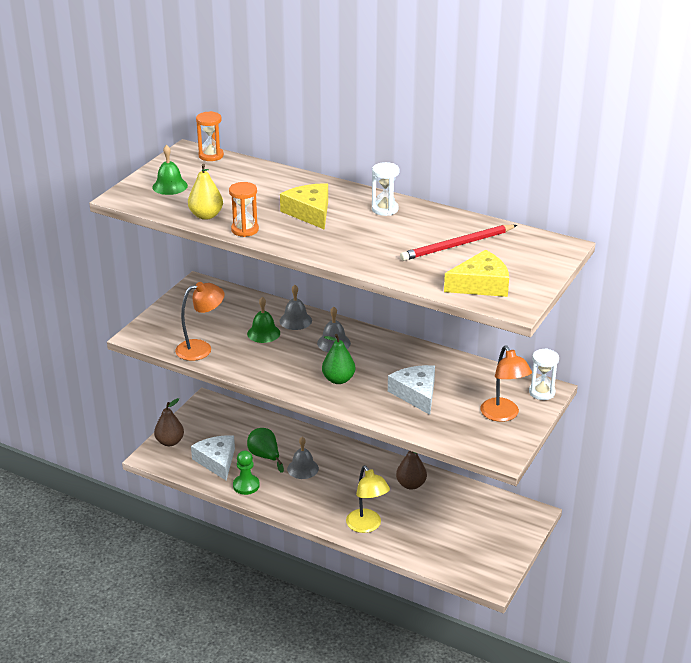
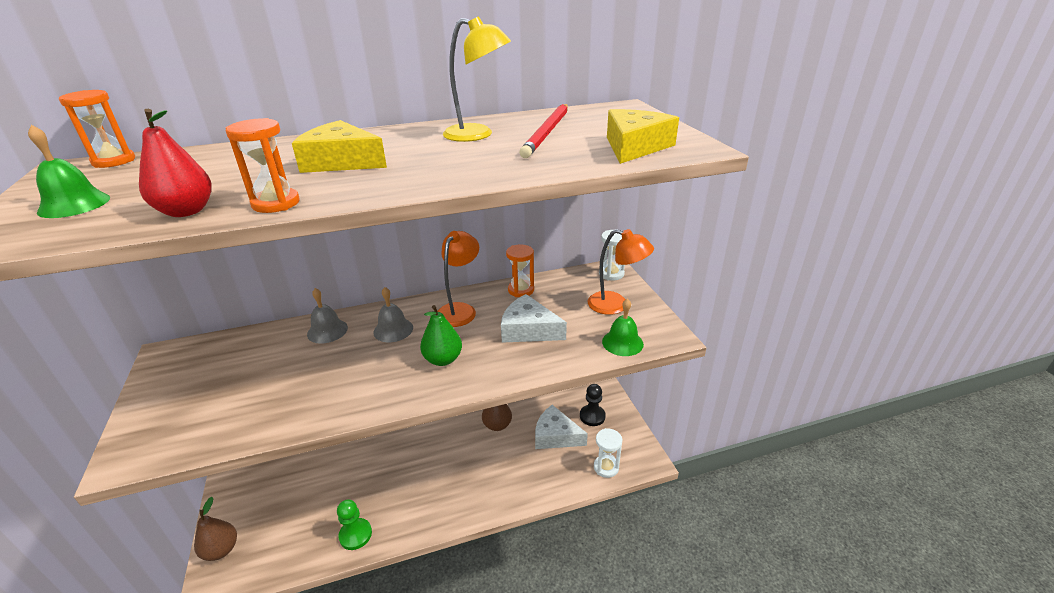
camera: 45 degrees left, 0 degrees up
(201, 349) = (242, 420): orange lamp -> orange lamp (460, 310)
(206, 215) = (186, 211): yellow pear -> red pear
(217, 461) = (298, 532): white cheese -> white cheese (555, 436)
(263, 333) = (305, 361): green bell -> green bell (622, 342)
(265, 456) = (345, 490): green pear -> none
(303, 468) = (394, 476): grey bell -> none
(367, 526) = (507, 487): yellow lamp -> yellow lamp (478, 135)
(385, 209) = (422, 134): white hourglass -> white hourglass (606, 467)
(453, 364) = (521, 290): none -> orange hourglass
(493, 528) = (592, 416): none -> black pawn

